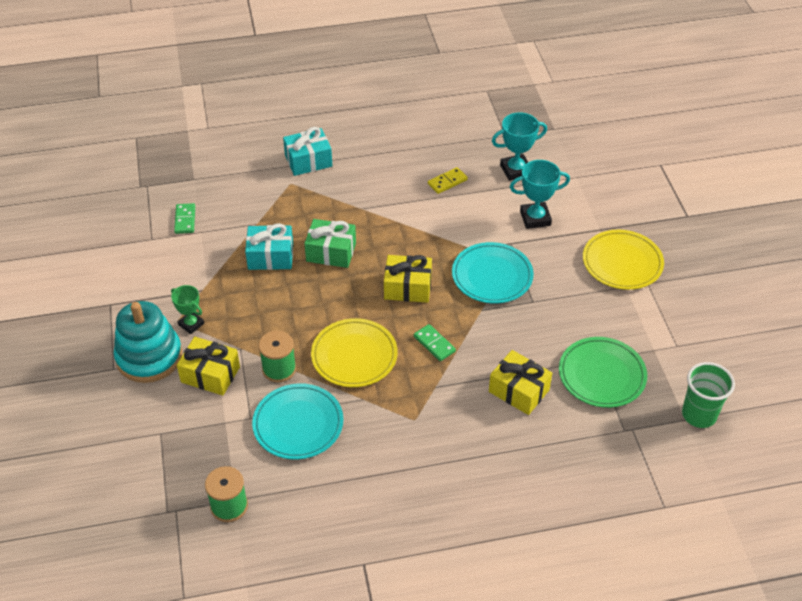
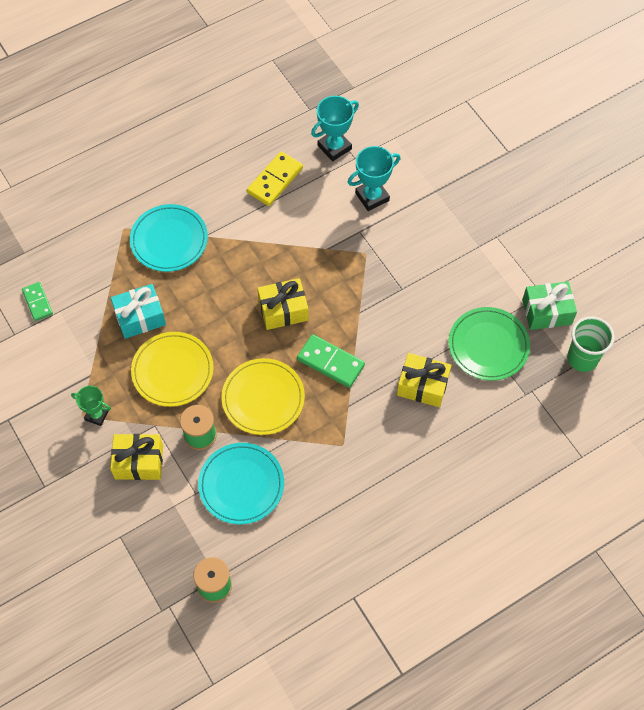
camera: 20 degrees left, 15 degrees up
(149, 357) = (73, 463): turquoise stacking toy -> none
(308, 161) = (130, 196): turquoise gift -> none
(331, 252) = (196, 294): green gift -> green gift (547, 312)
(434, 344) = (330, 362): green domino -> green domino, size x1.55
(447, 182) = (275, 180): yellow domino -> yellow domino, size x1.55
(492, 276) = (355, 273): turquoise plate -> turquoise plate (169, 240)
(622, 262) = (467, 221): yellow plate -> yellow plate (172, 371)

